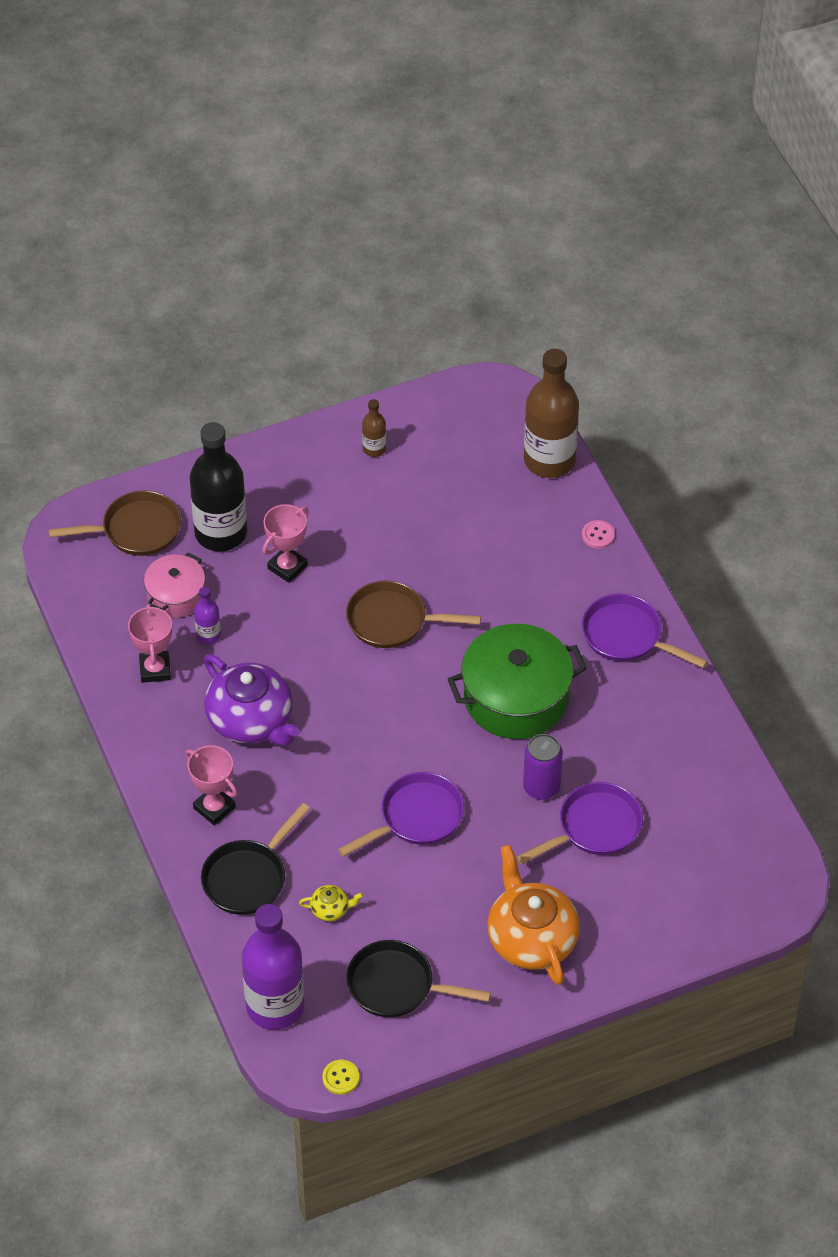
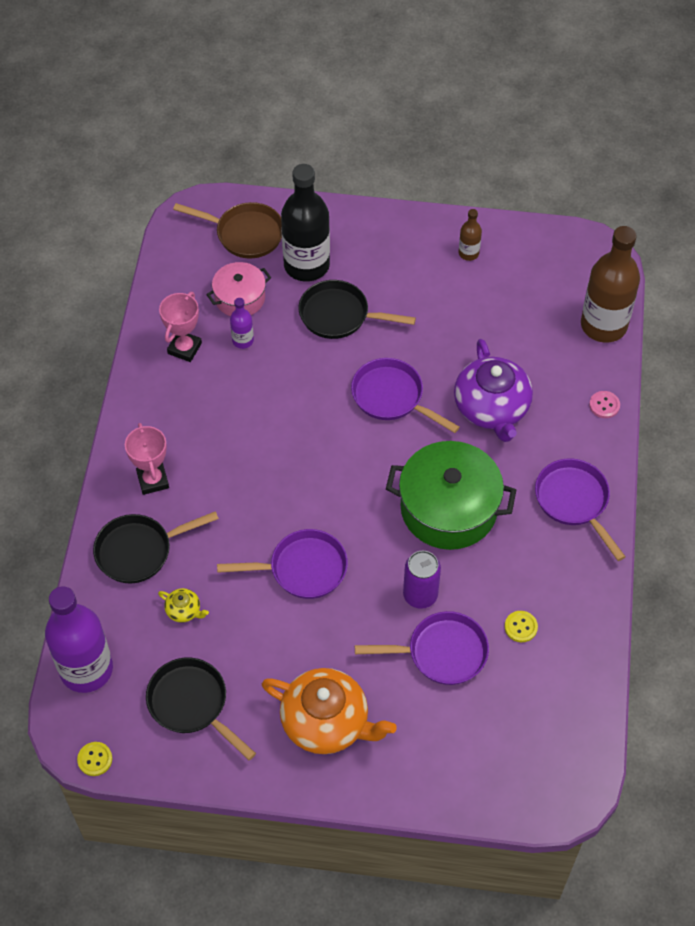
camera: 30 degrees right, 5 degrees up
(251, 720) = (229, 423): purple teapot -> purple teapot (492, 408)
(287, 567) = (339, 315): pink trophy -> black pan
(392, 621) = (391, 397): brown pan -> purple pan
(531, 938) = (326, 722): orange teapot -> orange teapot turned 105 degrees clockwise
(650, 770) = (520, 627): none -> yellow button

